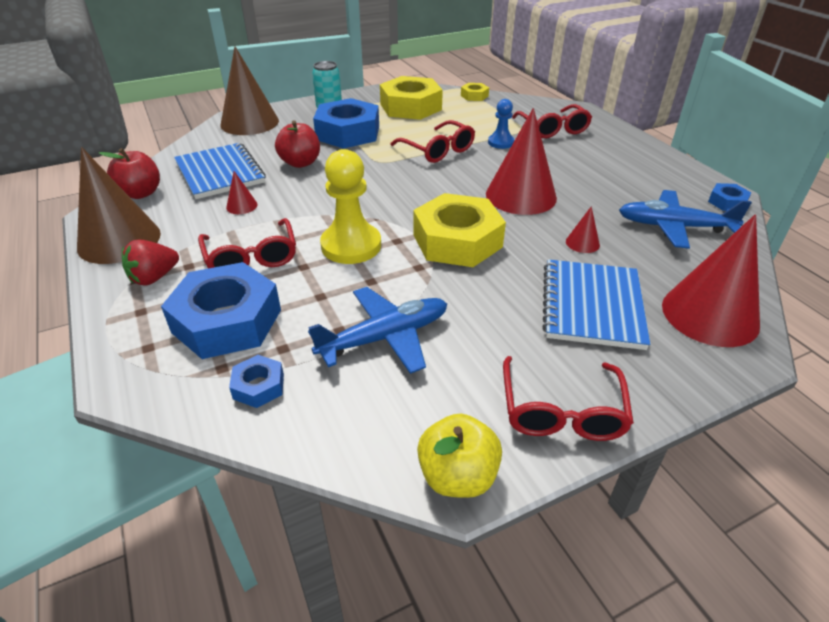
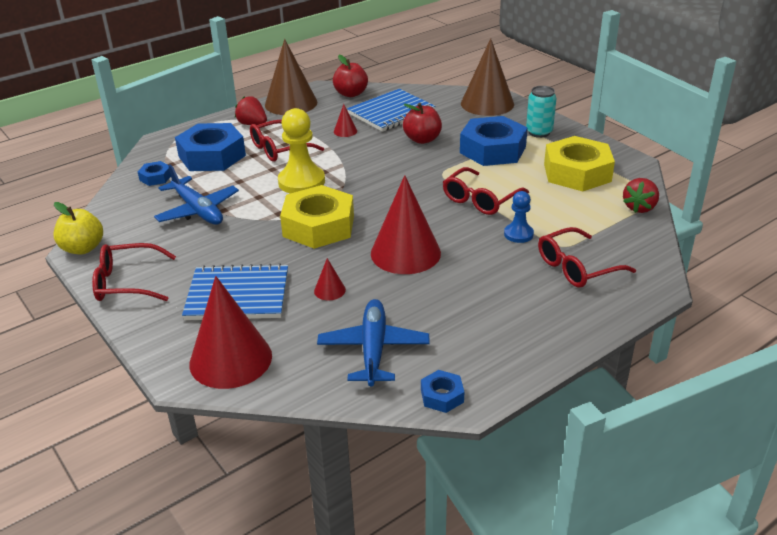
camera: 80 degrees right, 5 degrees down
(474, 96) = (639, 207): yellow nut -> red strawberry

